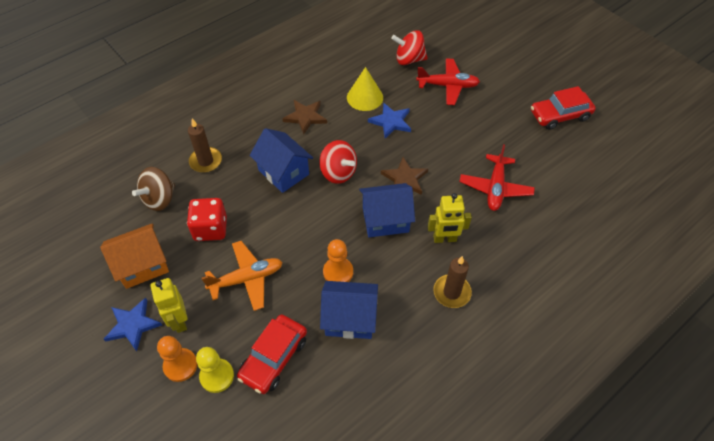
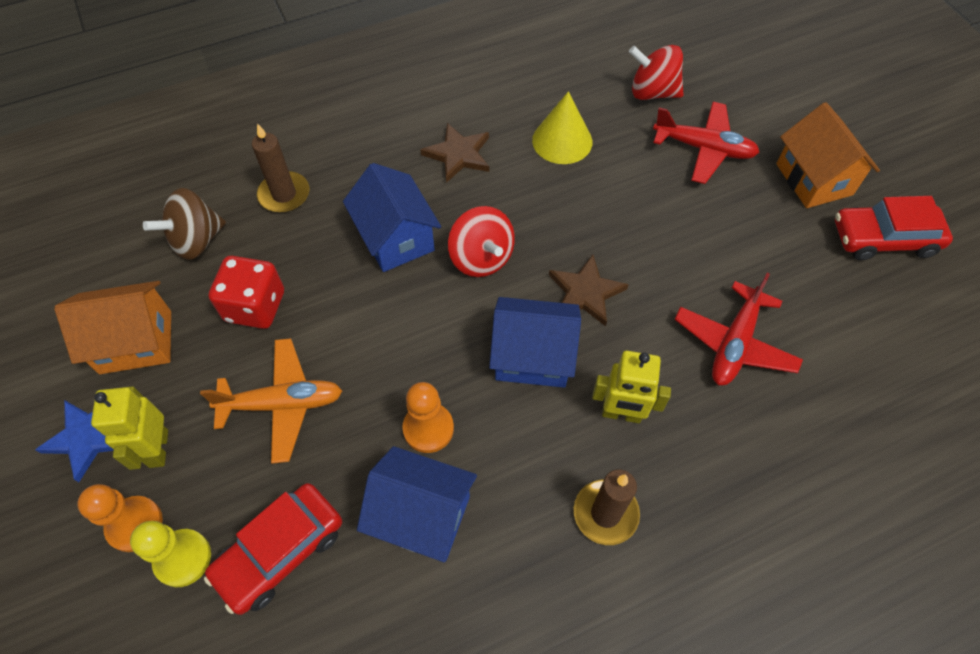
camera: 15 degrees right, 5 degrees up
(391, 122) = (592, 190): blue star -> none
(513, 91) = (814, 179): none -> orange house

